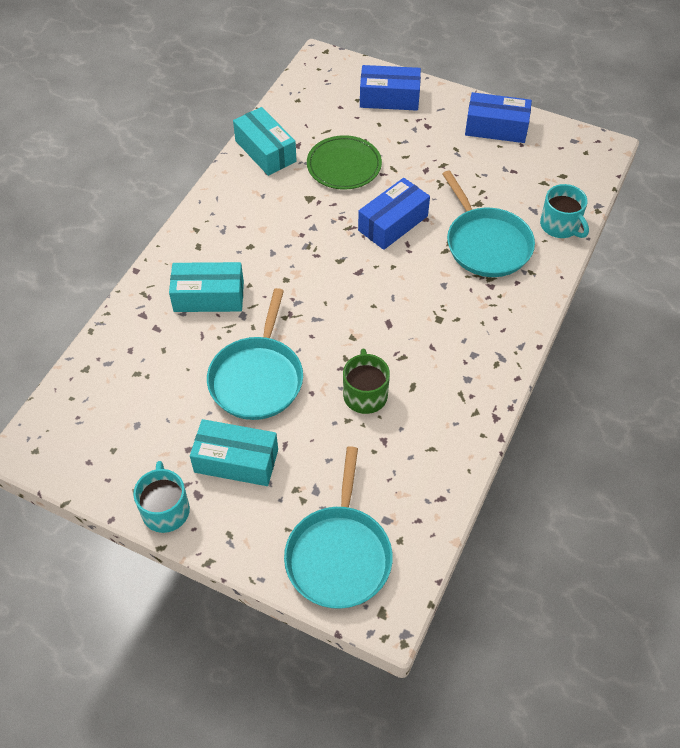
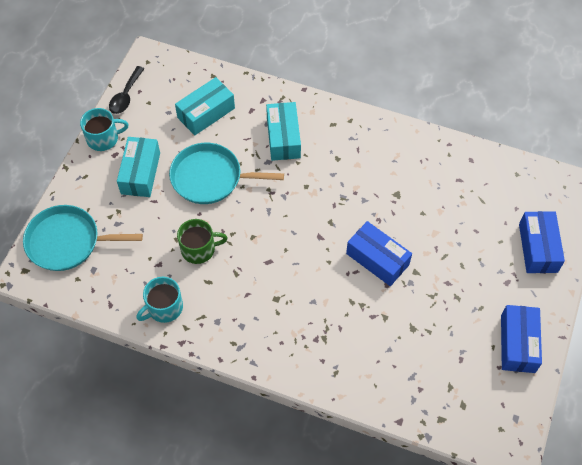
camera: 85 degrees right, 5 degrees up
(93, 480) = (126, 96): none -> black spoon
(265, 151) = (446, 157): turquoise box -> turquoise box (206, 113)
(344, 166) = (440, 217): green plate -> none
(486, 244) = (364, 335): turquoise pan -> none
(560, 225) = (395, 400): turquoise mug -> turquoise mug (164, 307)

